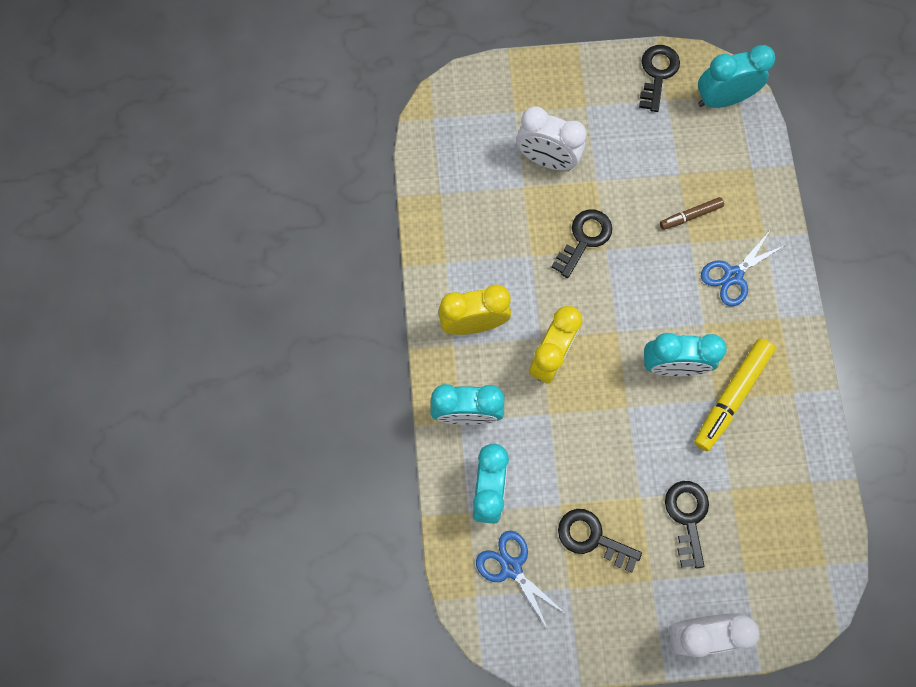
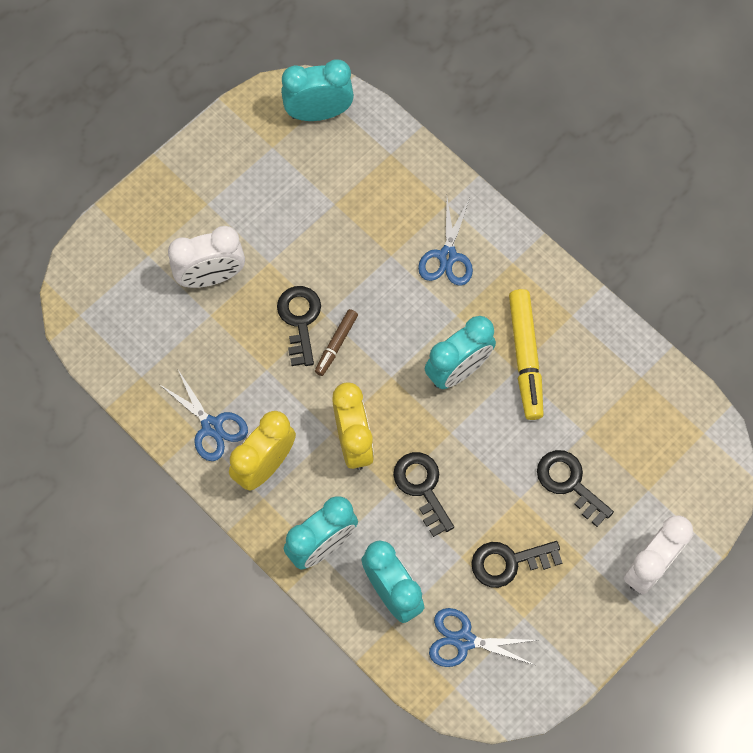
camera: 40 degrees left, 5 degrees down
(459, 266) = (212, 427): none -> blue scissors
(657, 73) = (245, 130): black key -> black key (422, 487)
(690, 216) = (372, 233): brown marker -> brown marker (336, 344)
(722, 99) = (318, 113): turquoise clock -> turquoise clock turned 45 degrees clockwise

